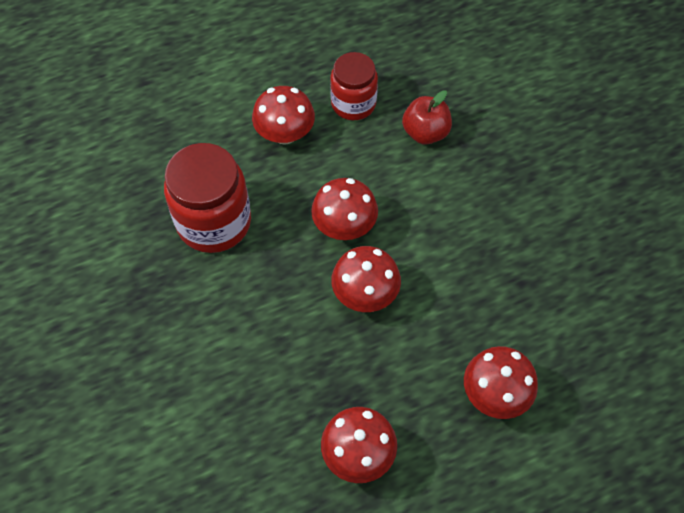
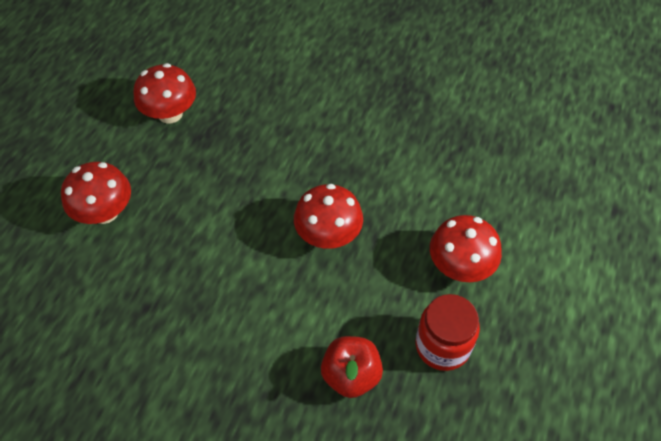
camera: 135 degrees right, 5 degrees down
(214, 222) = (421, 160): red jar -> none
(365, 294) = (261, 201): red mushroom -> none

